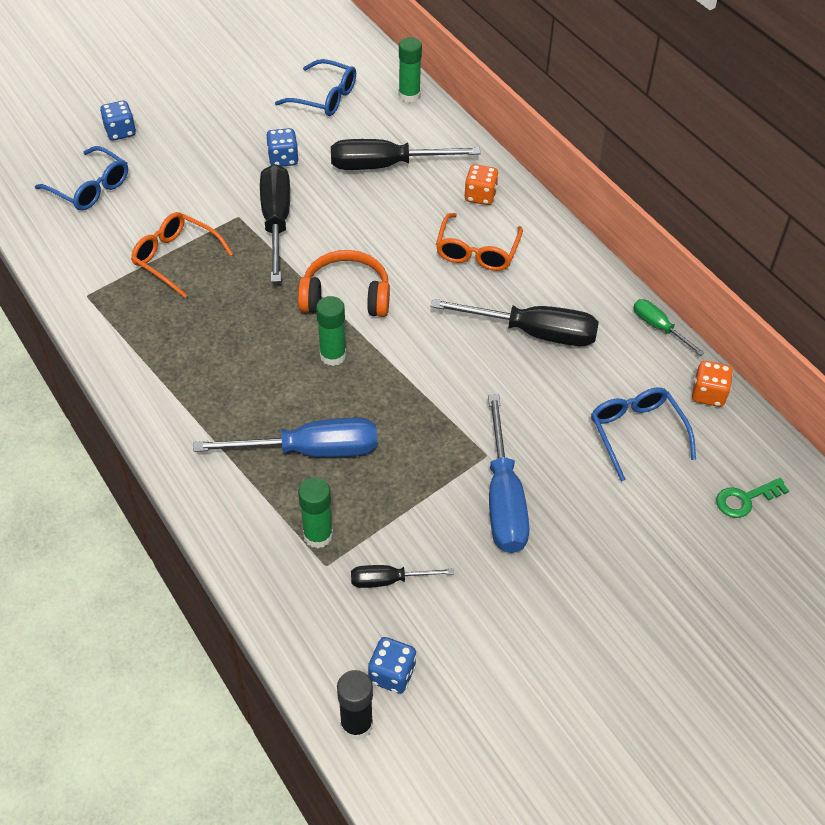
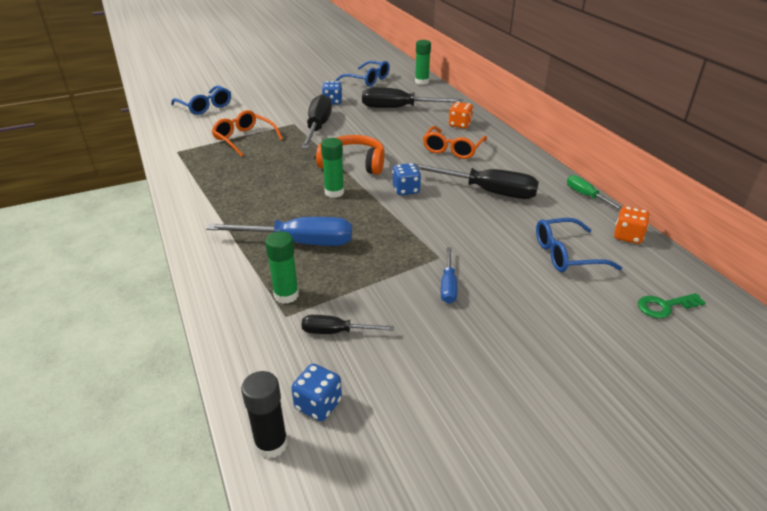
camera: 10 degrees right, 15 degrees down
(120, 132) = (236, 86): blue dice -> blue dice (406, 190)
(503, 498) = (448, 286): blue screwdriver -> blue screwdriver, size x0.53
(636, 433) = (566, 254): blue glasses -> blue glasses turned 90 degrees counterclockwise

